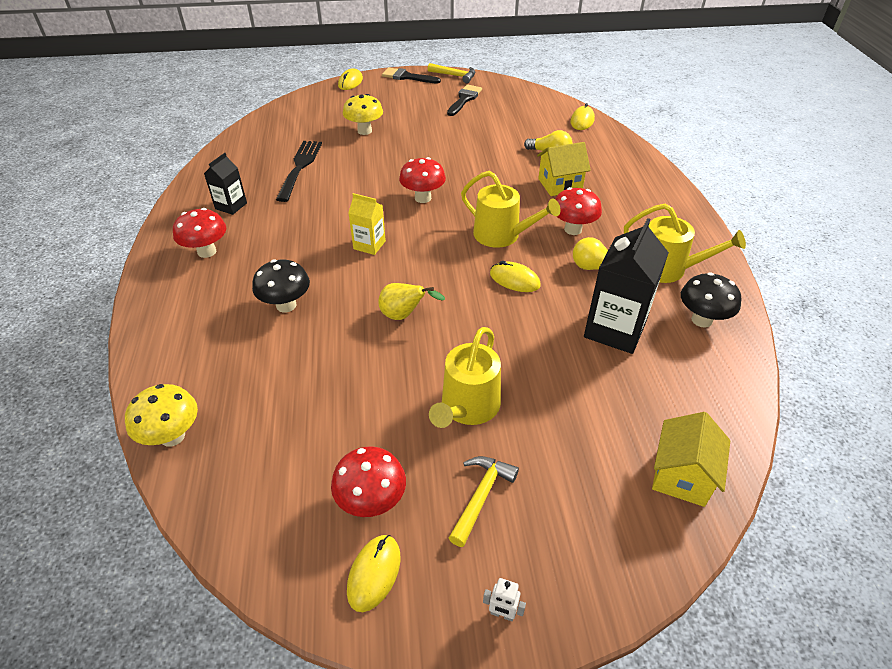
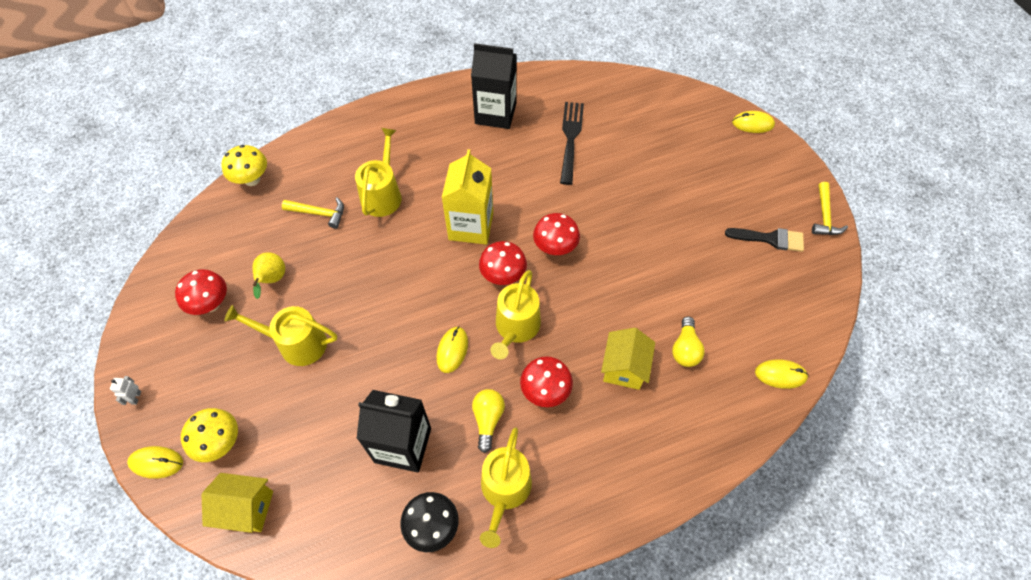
camera: 75 degrees right, 15 degrees up
(207, 252) = (432, 122): red mushroom -> red mushroom (503, 276)
(231, 206) = (495, 113): black carton -> black carton, size x1.80
(286, 305) = (382, 195): black mushroom -> yellow watering can
(300, 167) = (570, 138): black fork -> black fork turned 75 degrees counterclockwise
(364, 131) = (656, 167): yellow mushroom -> yellow mushroom (220, 443)
(369, 245) = (471, 226): yellow carton -> yellow carton, size x1.80
(374, 573) = (161, 320): yellow mouse -> yellow mouse (156, 462)
(404, 315) = (387, 276): yellow pear -> yellow pear (272, 280)
(407, 77) = (794, 170): black brush -> none
(481, 496) = (219, 369): yellow hammer -> yellow hammer (319, 213)
(560, 185) = (624, 368): yellow house -> yellow house turned 45 degrees clockwise

